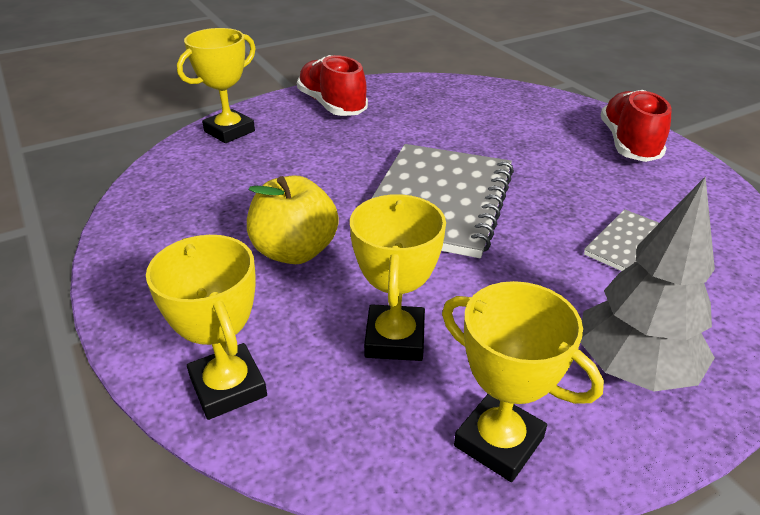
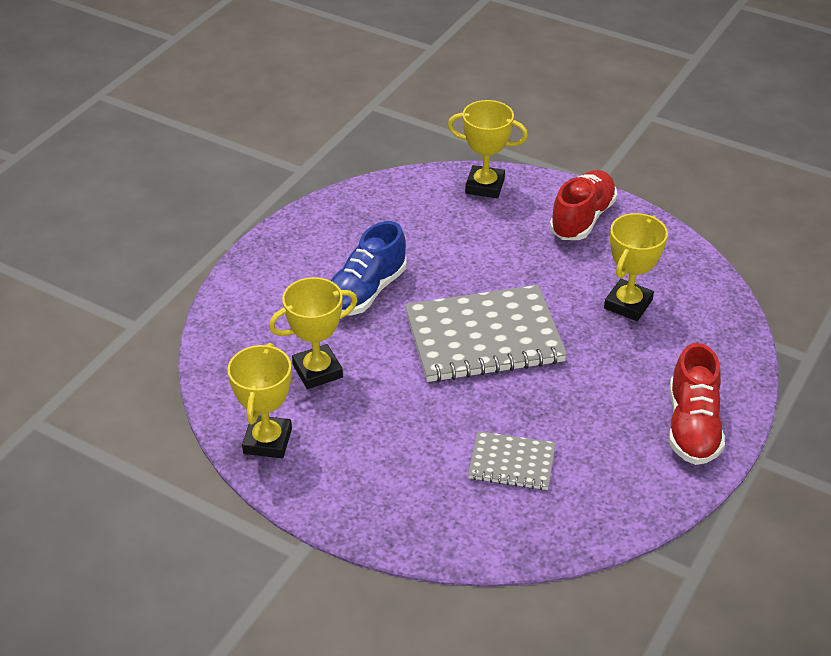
camera: 60 degrees right, 5 degrees up
(228, 387) = (234, 321): yellow trophy -> yellow trophy (628, 304)
(295, 251) = (365, 292): yellow apple -> blue shoe
(628, 144) = (692, 426): red shoe -> red shoe turned 120 degrees clockwise
(633, 369) = (368, 486): grey tree -> none

